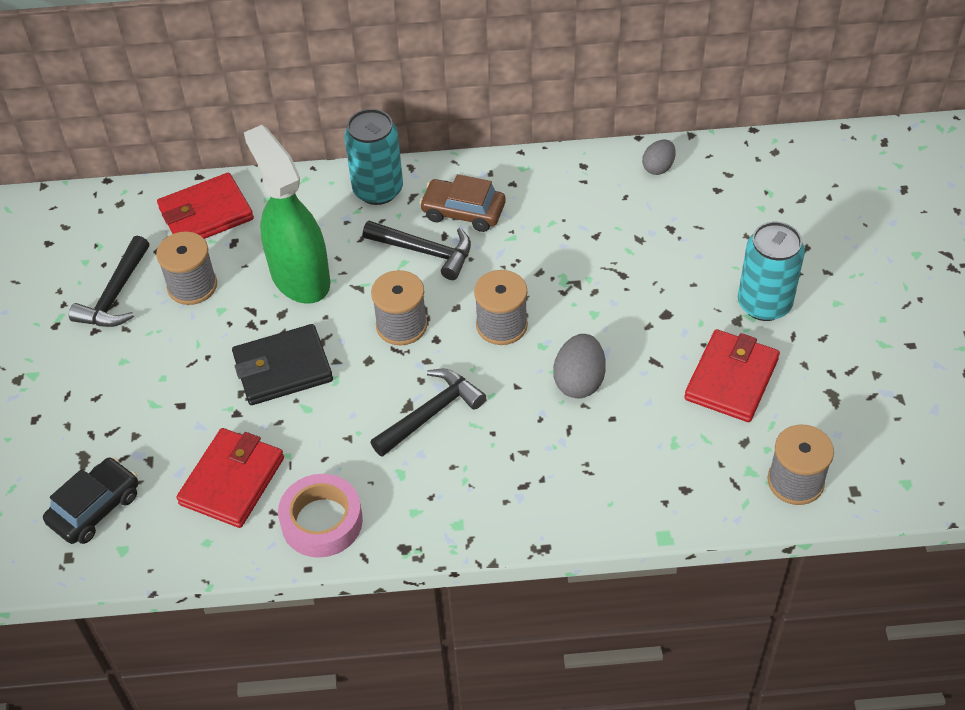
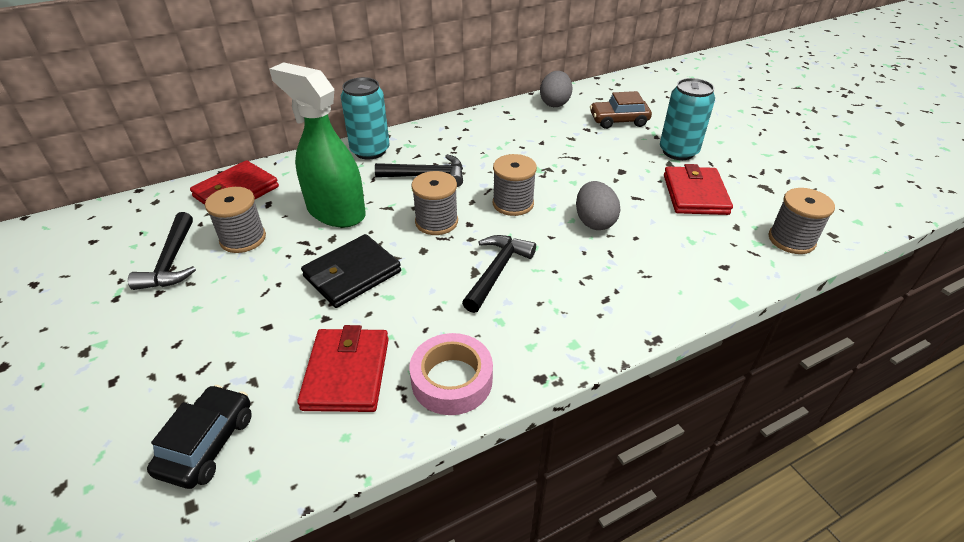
camera: 25 degrees left, 10 degrees down
(463, 212) = (441, 149): brown car -> brown car (618, 120)
(658, 167) = (555, 103): grey egg -> grey egg, size x1.52

